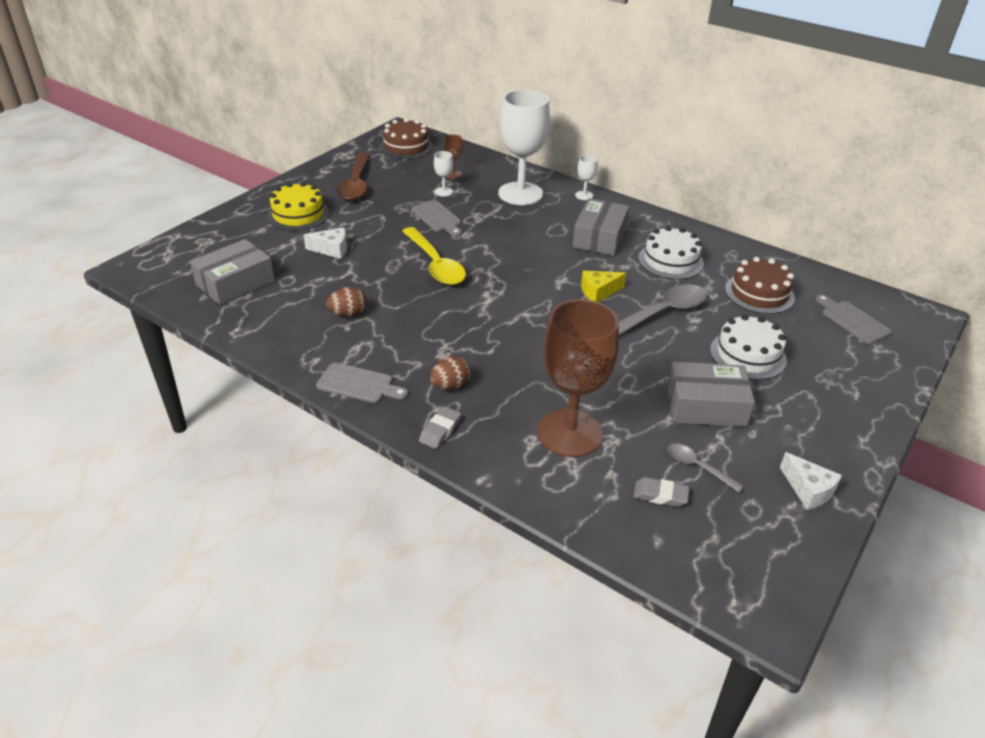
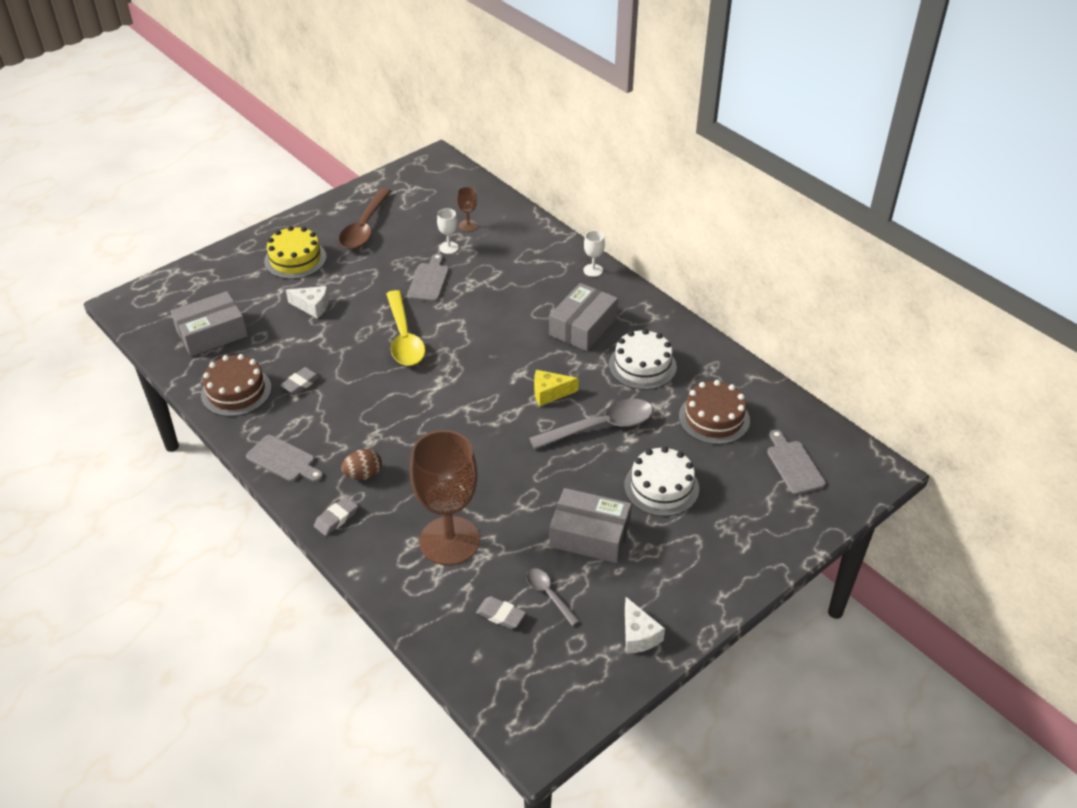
camera: 15 degrees right, 5 degrees up
(348, 314) = (301, 383): brown egg -> grey eraser
(406, 146) = (434, 182): brown cake -> brown cake (236, 391)
(437, 218) = (429, 280): grey cutting board -> grey cutting board turned 150 degrees counterclockwise
(520, 194) = (527, 260): white goblet -> none

